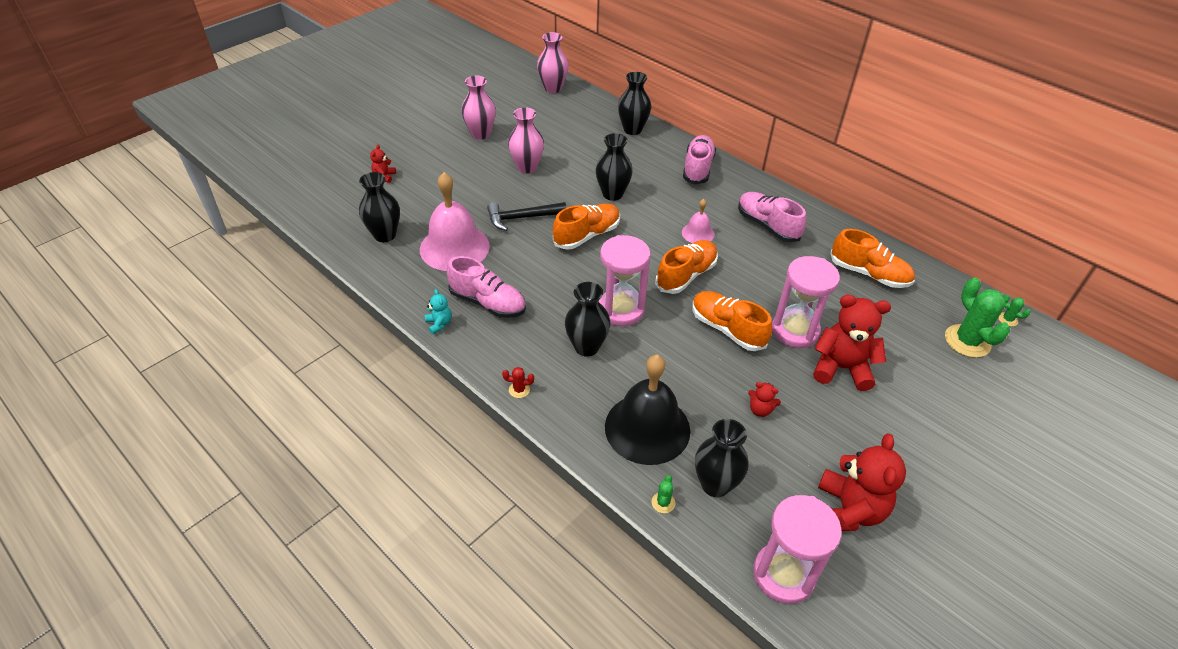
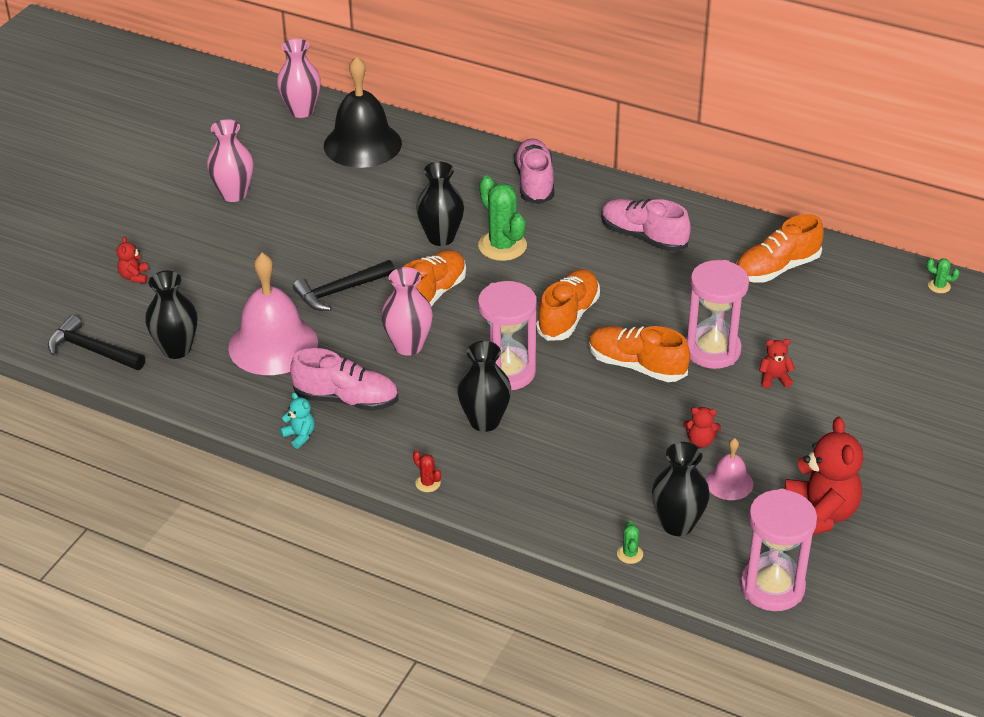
camera: 15 degrees left, 5 degrees down
(327, 223) = (92, 350): none -> black hammer
(519, 390) = (428, 483): red cactus -> red cactus turned 60 degrees clockwise
(527, 167) = (316, 226): pink vase -> pink vase (408, 346)
(632, 129) = (432, 148): black vase -> none
(647, 428) = (586, 488): black bell -> black bell (362, 144)
(698, 233) = (564, 263): pink bell -> pink bell (729, 482)
(841, 368) = (774, 378): red teddy bear -> red teddy bear, size x0.46
(869, 274) = (776, 269): orange shoe -> orange shoe turned 135 degrees clockwise
(967, 341) = (901, 319): green cactus -> green cactus (502, 246)

